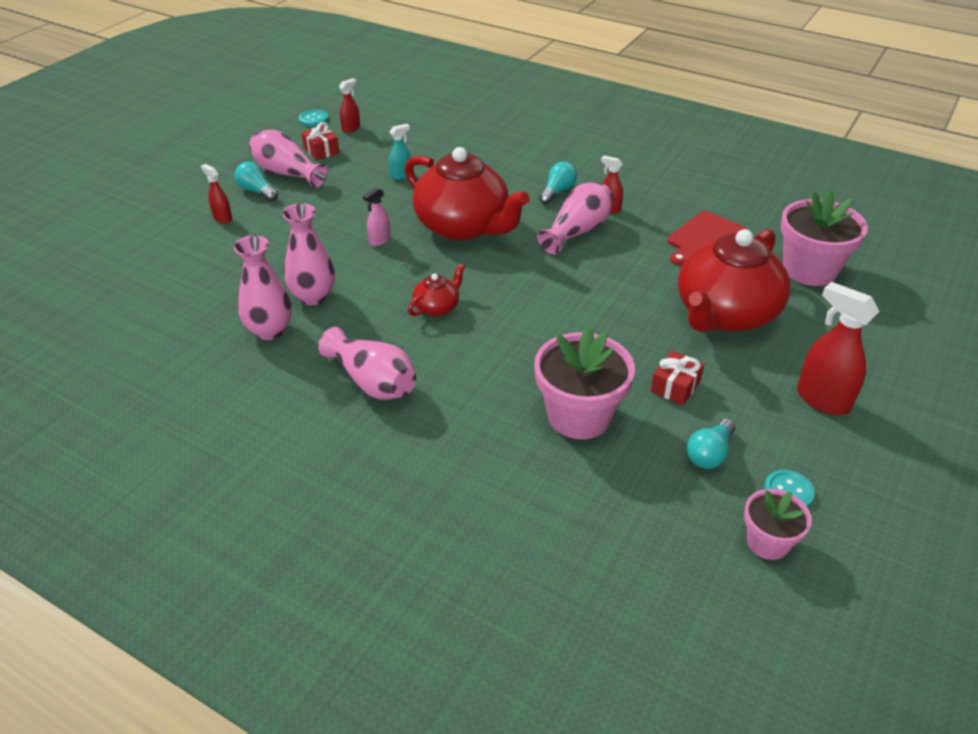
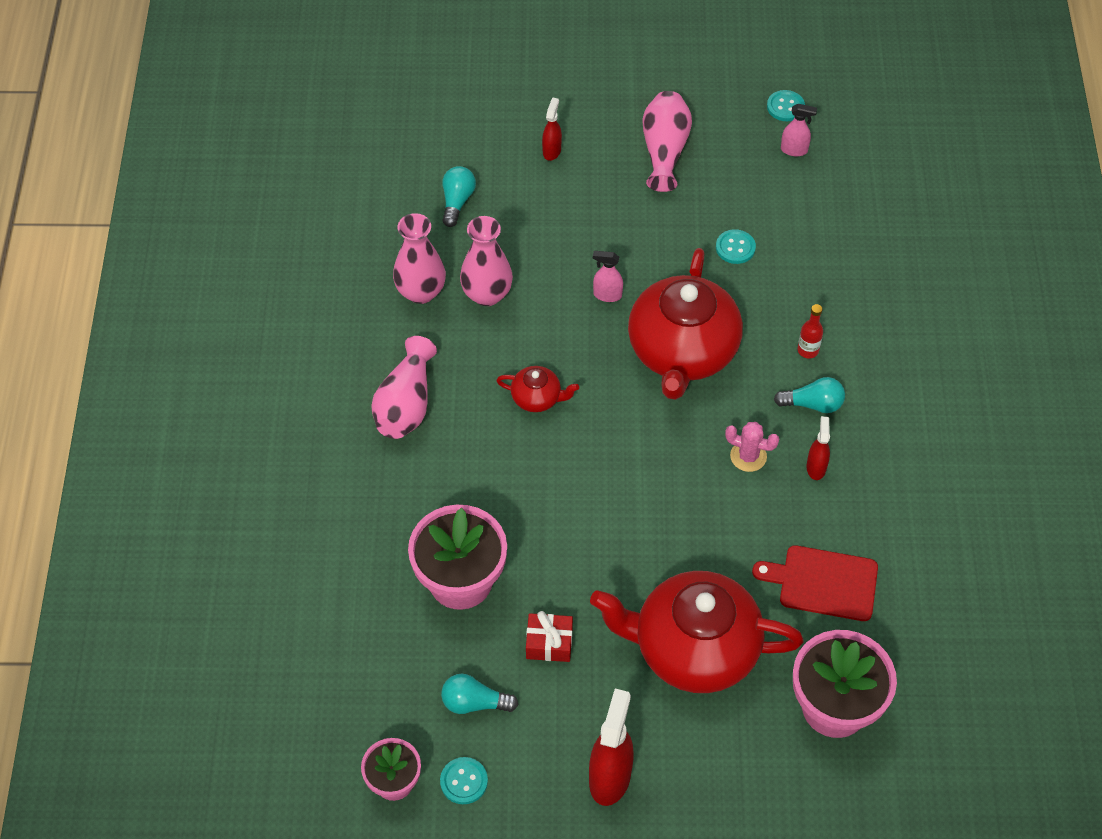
camera: 60 degrees right, 15 degrees up
(257, 191) = (615, 147): turquoise light bulb -> turquoise light bulb (457, 201)
(321, 150) = (728, 152): red gift -> none
(351, 128) = (794, 150): red spray bottle -> pink spray bottle
(401, 175) = (735, 248): turquoise spray bottle -> turquoise button
(513, 179) = (808, 350): none -> red bottle
(577, 231) = (748, 456): pink vase -> pink cactus

